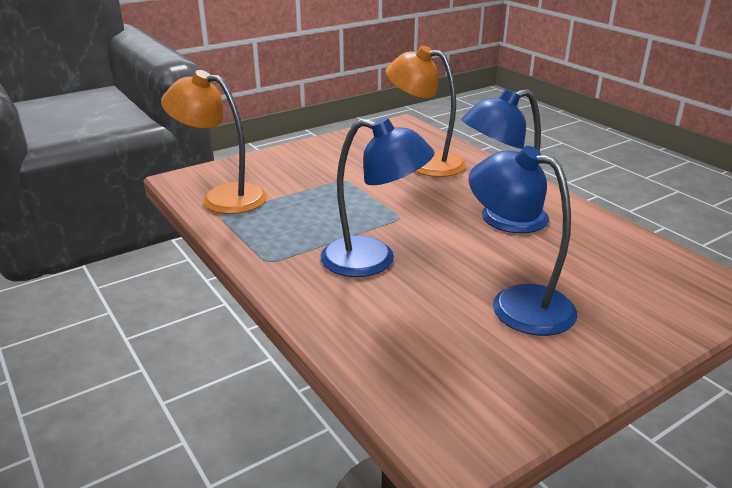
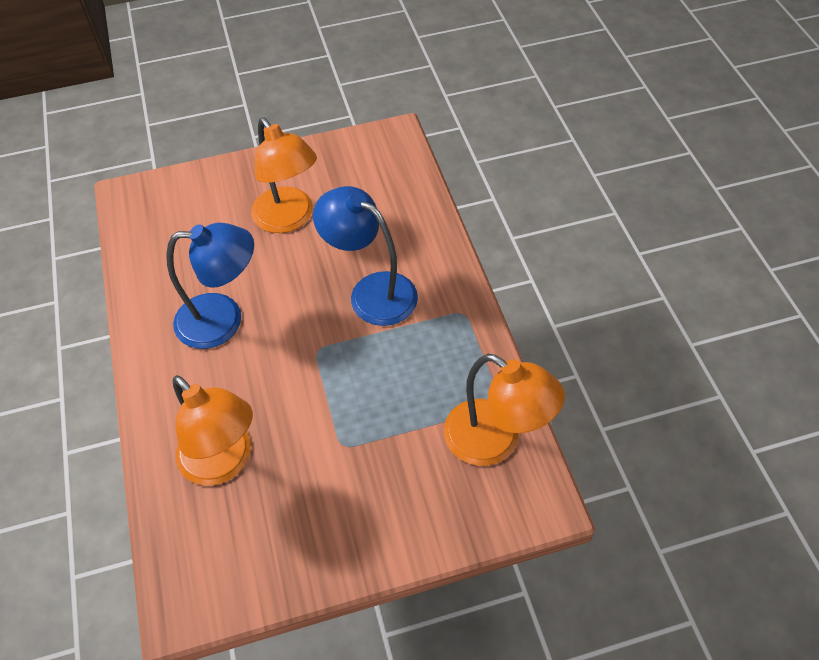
camera: 160 degrees left, 25 degrees up
(516, 303) = (289, 219): blue lamp -> orange lamp

